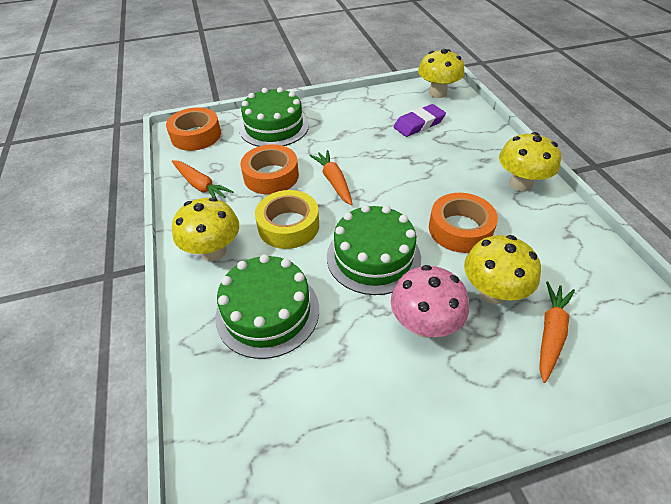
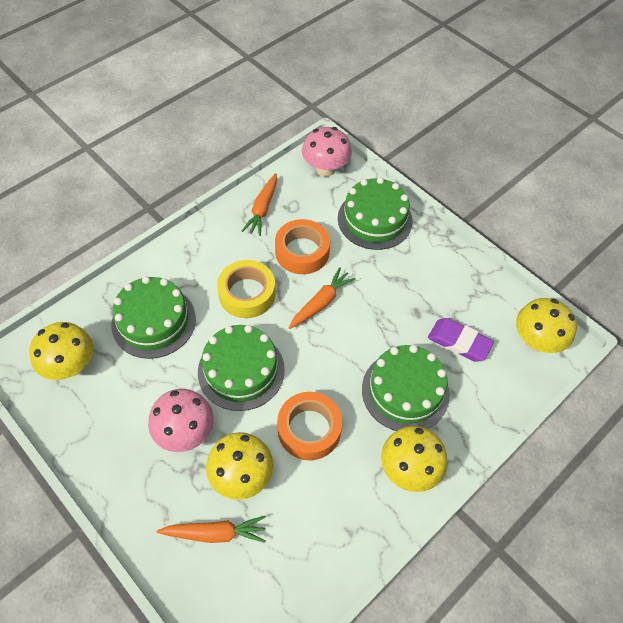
camera: 60 degrees right, 10 degrees up
(196, 135) = (325, 169): orange tape -> pink mushroom
(213, 251) = (195, 257): yellow mushroom -> yellow mushroom (70, 366)
(448, 163) = (405, 391): none -> green cake

